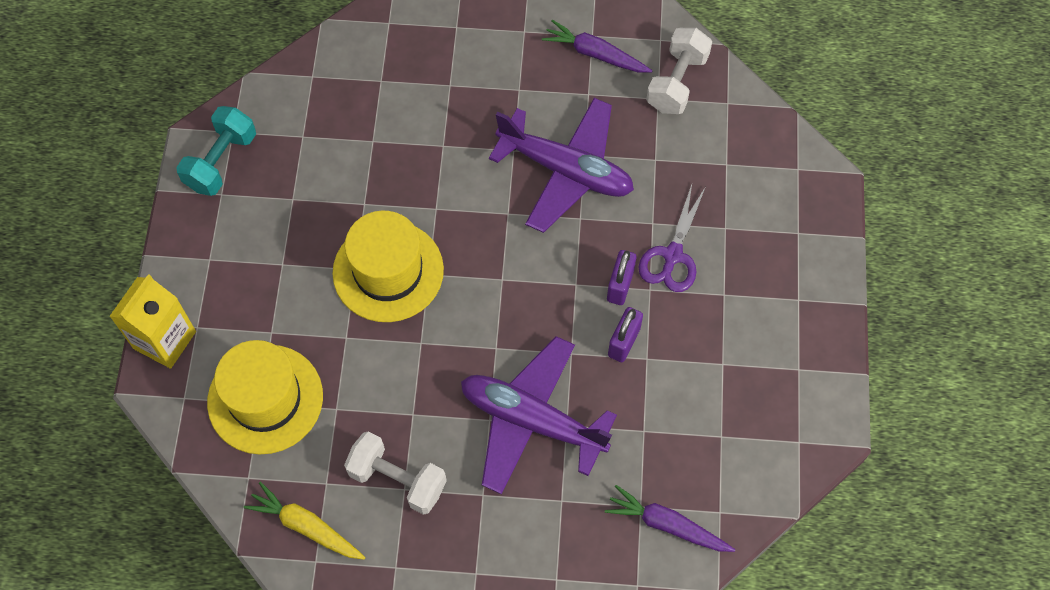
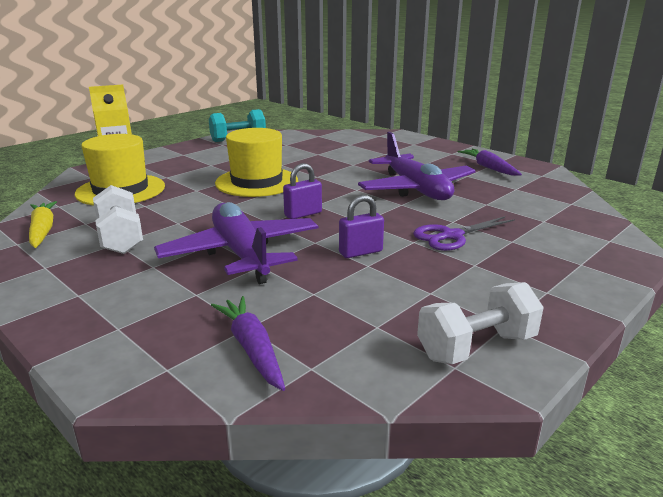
camera: 40 degrees right, 40 degrees down
(620, 285) = (393, 232): purple padlock -> purple padlock (303, 214)
(677, 82) = (537, 188): white dumbbell -> white dumbbell (476, 347)

